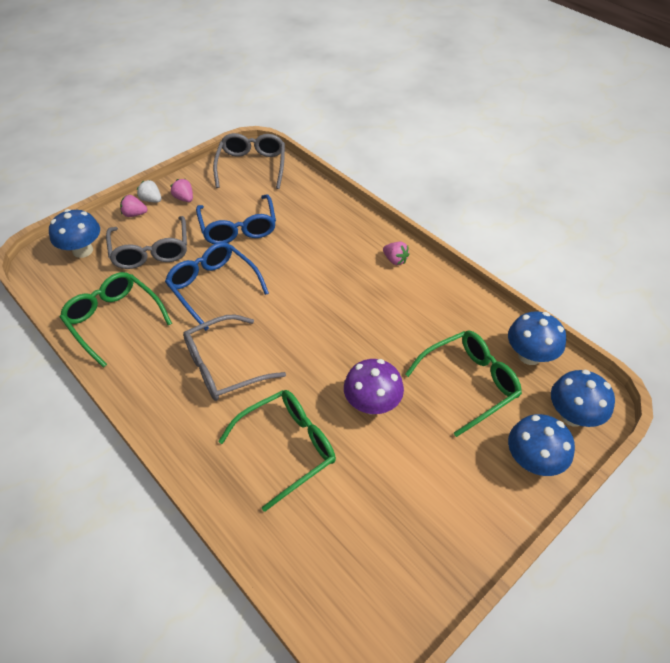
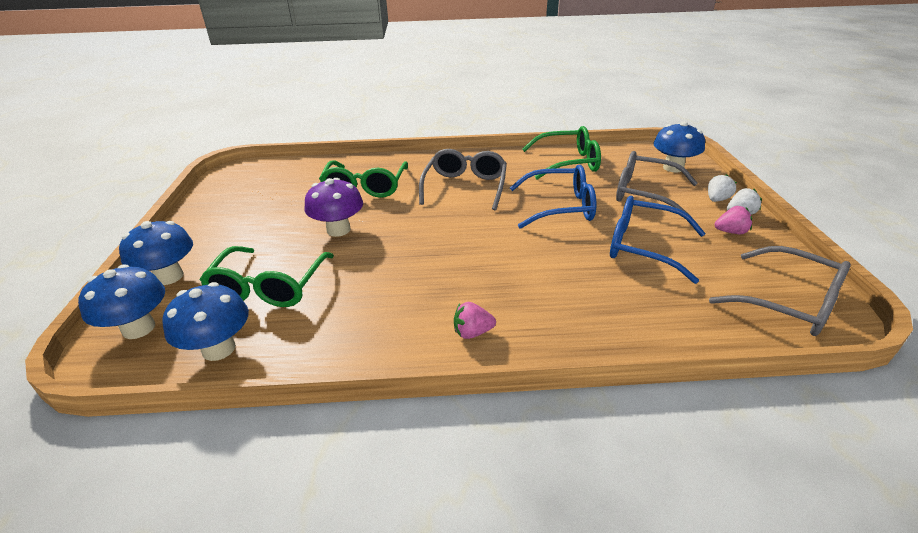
camera: 130 degrees right, 15 degrees down
(134, 214) = (717, 199): pink strawberry -> white strawberry

